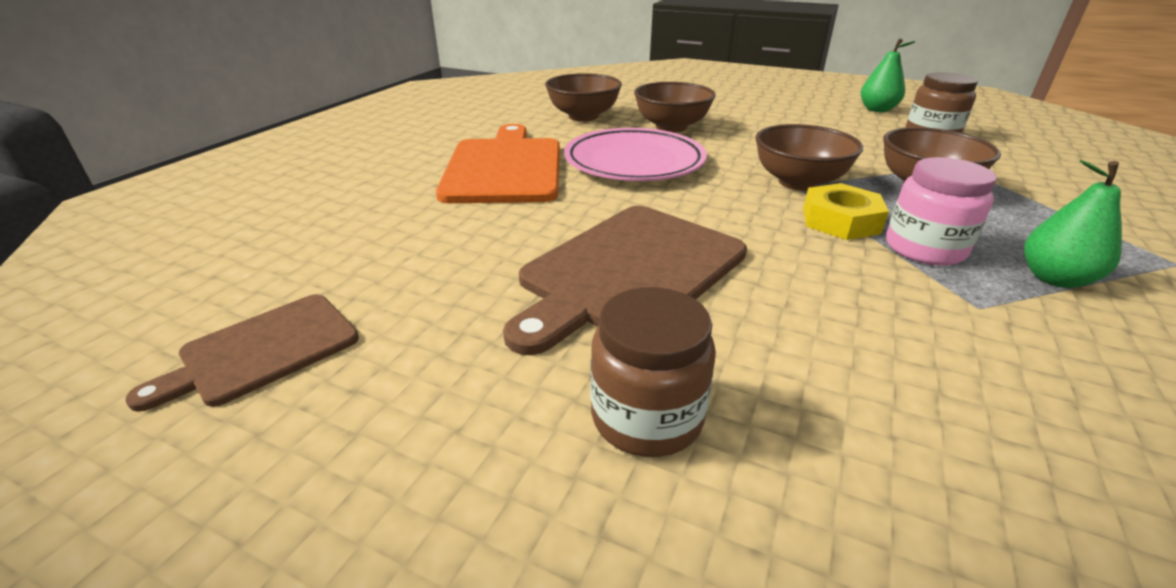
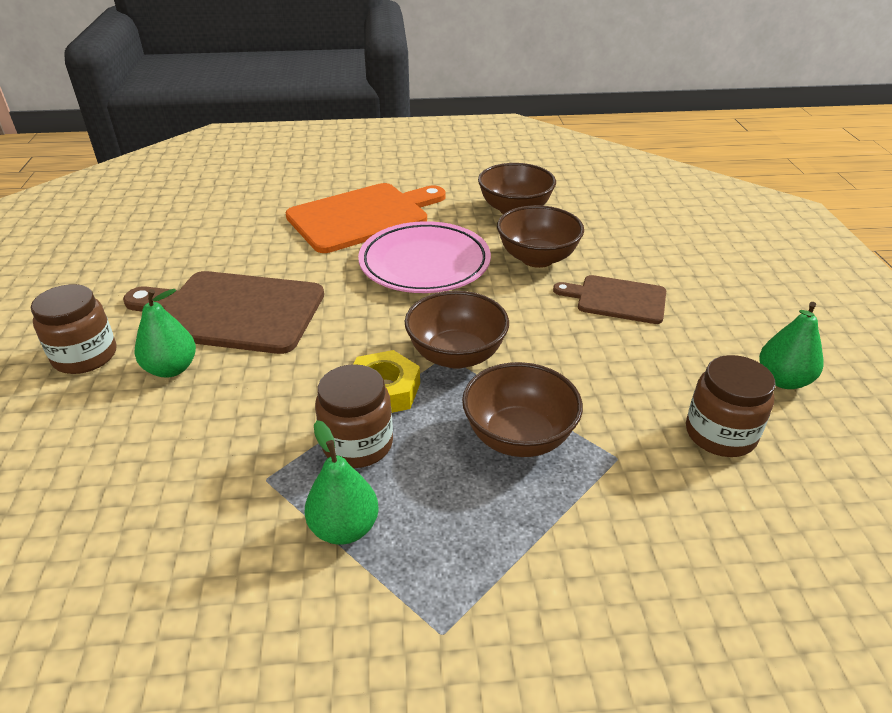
camera: 60 degrees right, 5 degrees up
(263, 350) = (102, 237): brown cutting board -> brown cutting board (617, 299)
(733, 337) = (171, 369): none -> green pear
(924, 248) = (357, 444): pink jar -> brown jar

